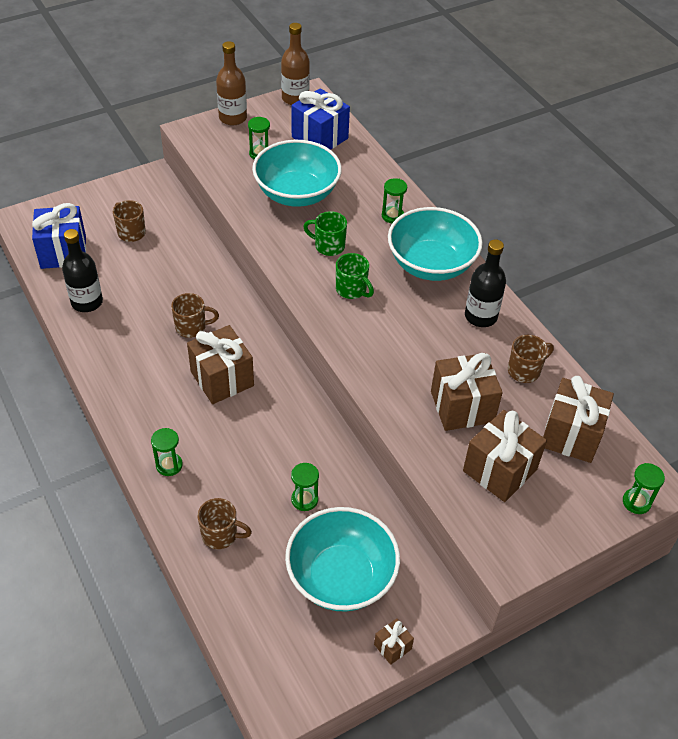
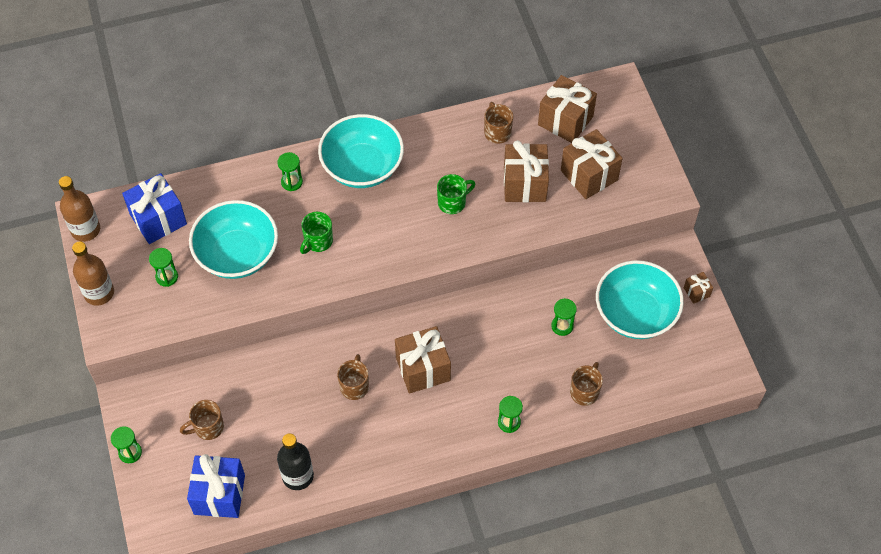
camera: 75 degrees left, 10 degrees up
(352, 290) = (378, 234): green mug -> green mug (452, 202)
(480, 316) = (432, 146): black bottle -> none
(636, 502) = (631, 100): green hourglass -> green hourglass (130, 452)

